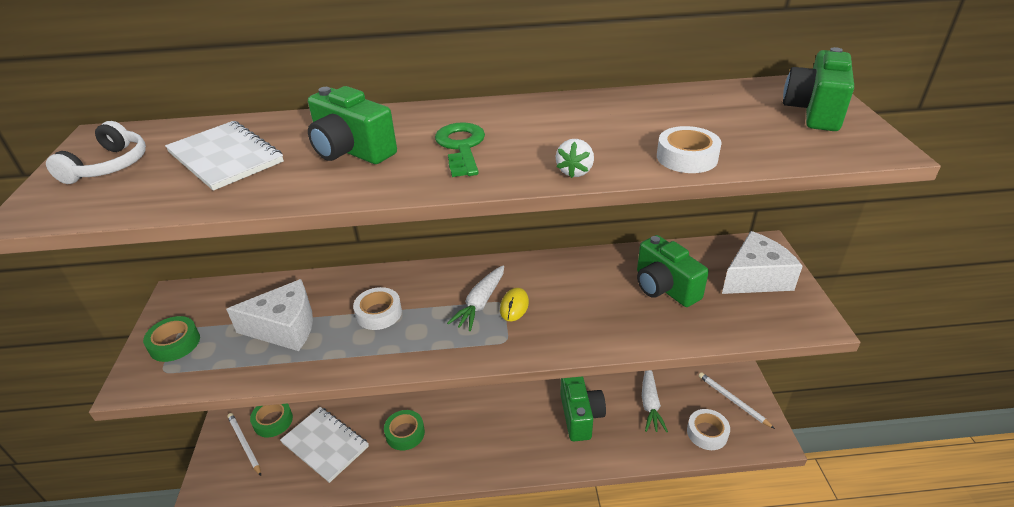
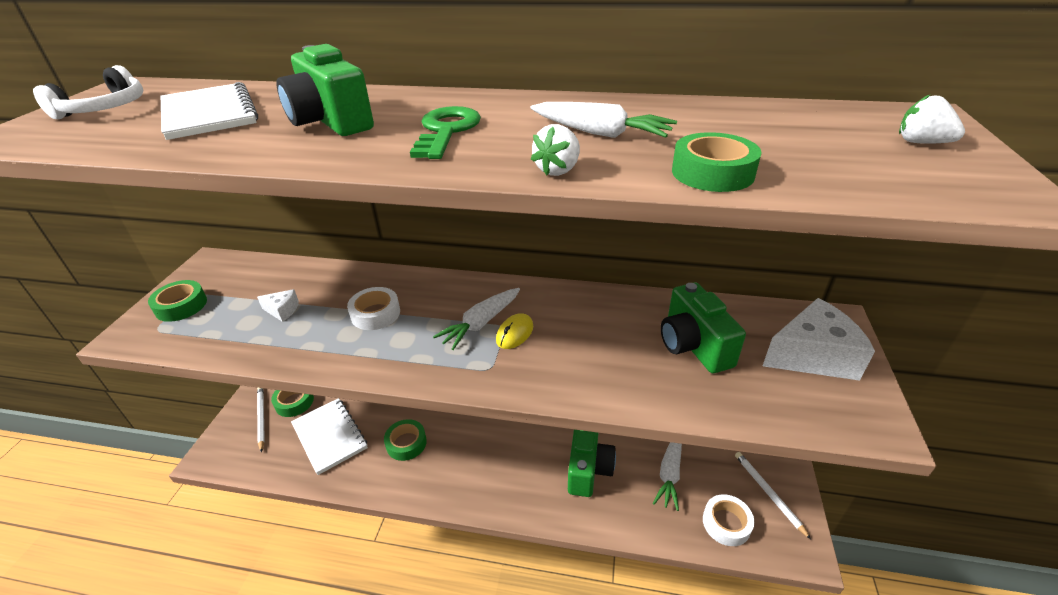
camera: 15 degrees right, 0 degrees up
(285, 327) = (282, 310): white cheese -> white cheese, size x0.46
(587, 132) = (600, 133): none -> white carrot
(687, 157) = (712, 173): white tape -> green tape
(814, 111) = (921, 142): green camera -> white strawberry

